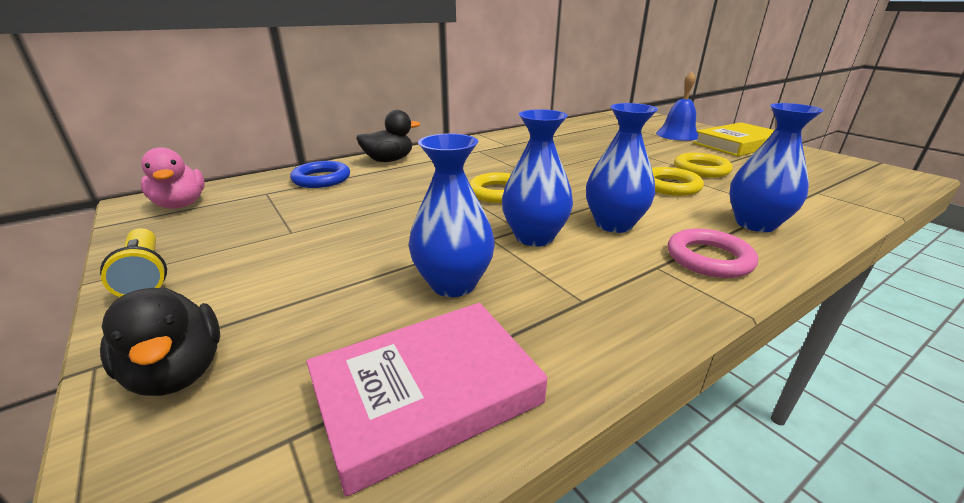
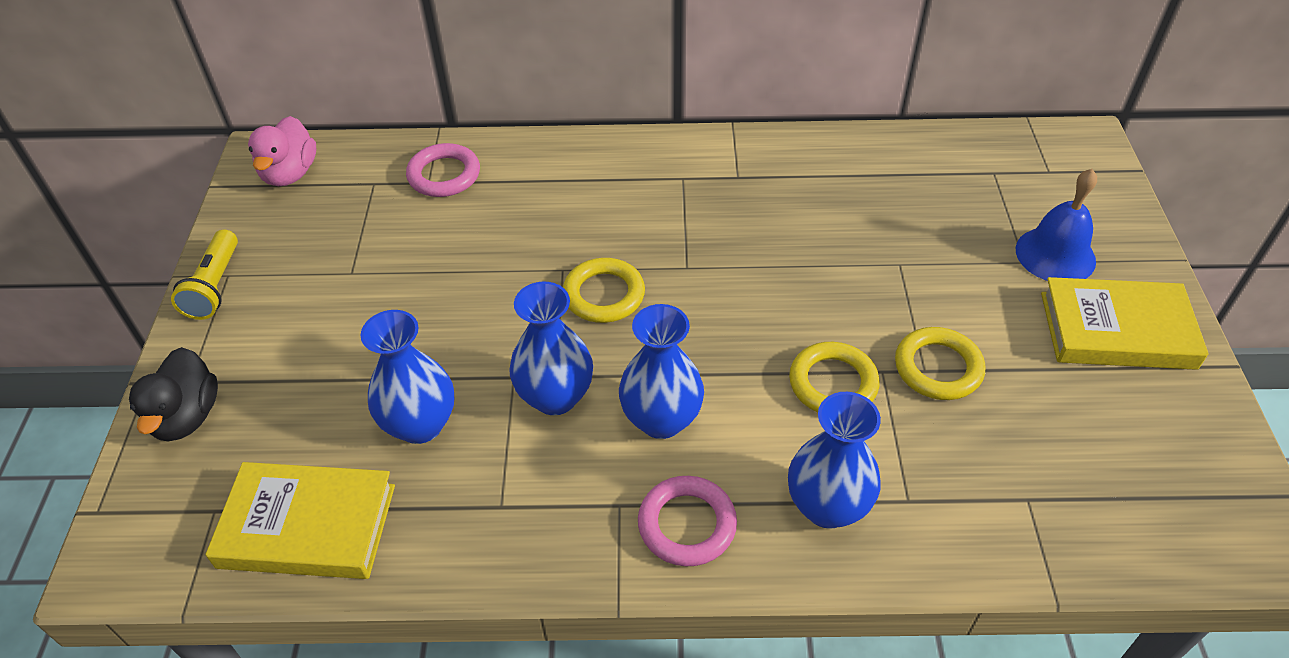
camera: 35 degrees right, 20 degrees up
(321, 179) = (444, 175): blue ring -> pink ring
(389, 160) = (548, 159): black duck -> none
(426, 394) = (307, 526): pink book -> yellow book

